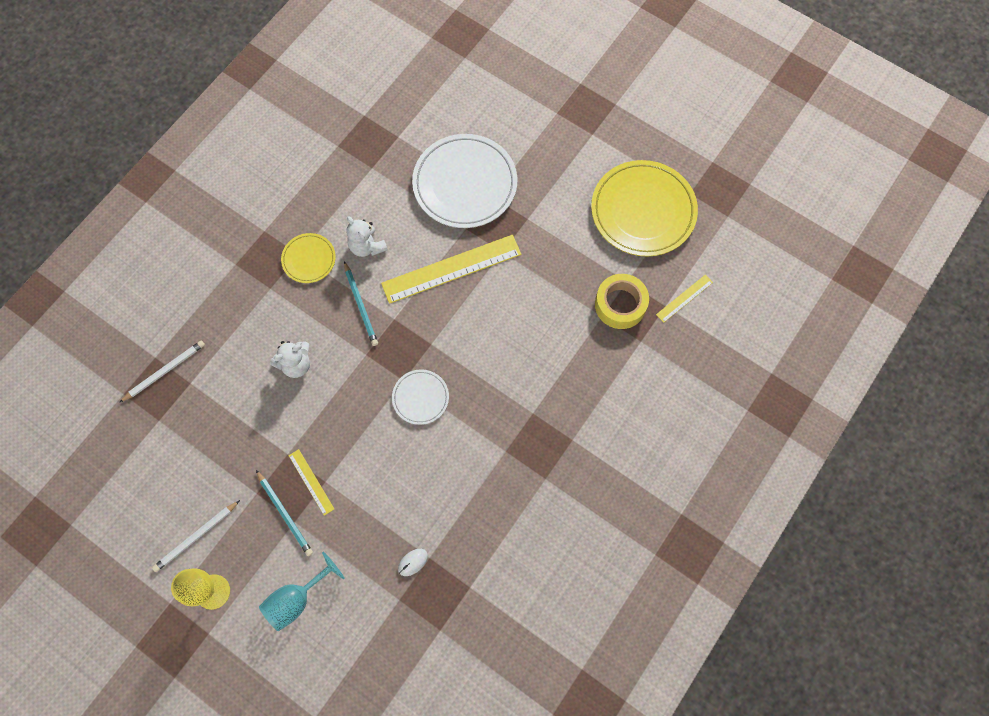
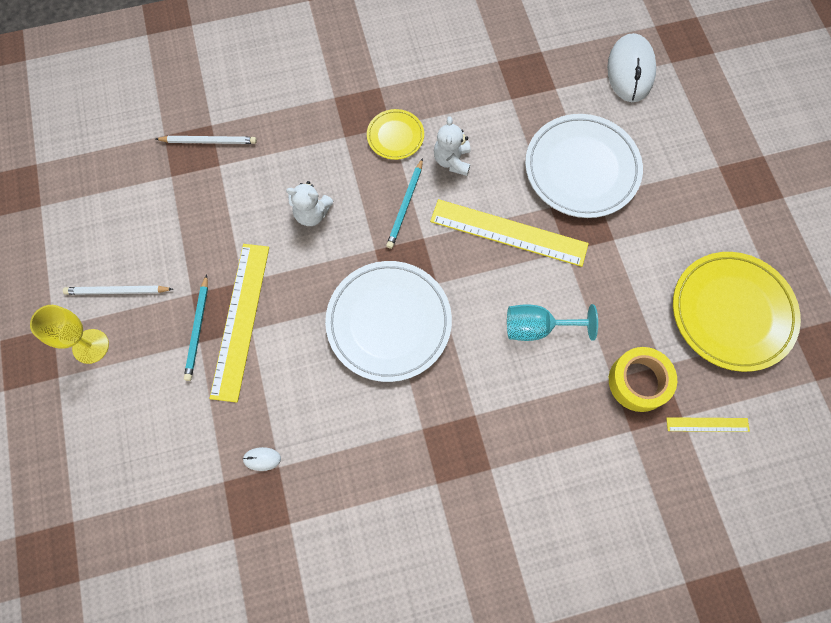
camera: 40 degrees right, 0 degrees up
(297, 599) = (146, 408): turquoise goblet -> turquoise goblet (537, 327)
(311, 482) = (240, 320): yellow ruler -> yellow ruler, size x2.11
(420, 398) = (389, 322): white plate -> white plate, size x1.98
(440, 84) = (630, 70): none -> white mouse

